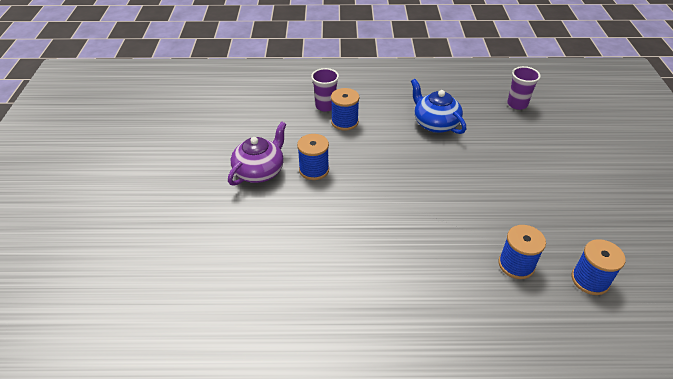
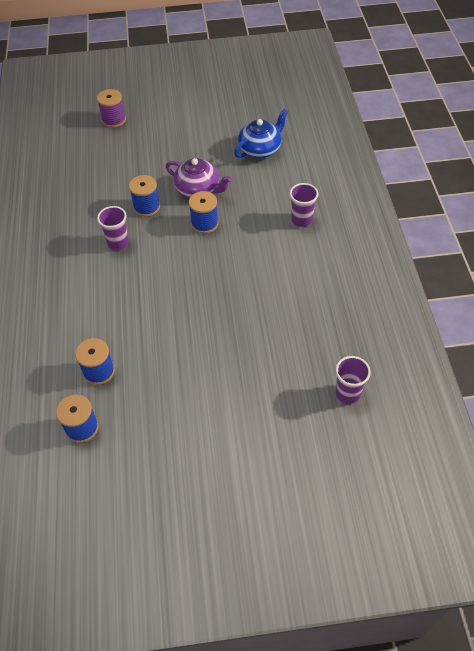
camera: 85 degrees right, 10 degrees up
(90, 245) = (114, 120): none -> purple spool
(327, 244) = (118, 243): none -> purple cup
(344, 122) = (278, 237): blue spool -> blue spool (146, 207)
(435, 123) = (291, 311): blue teapot -> blue teapot (260, 149)

